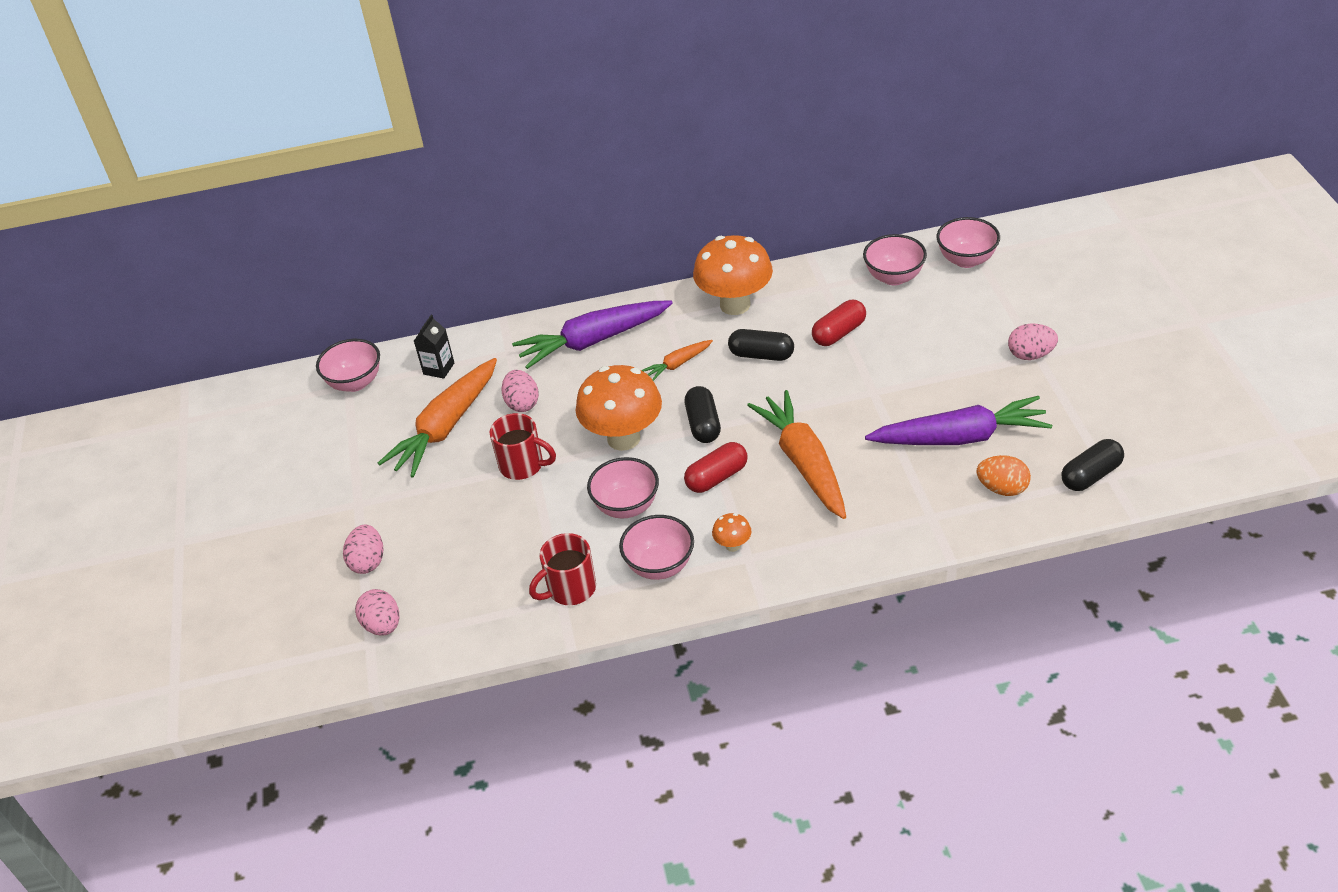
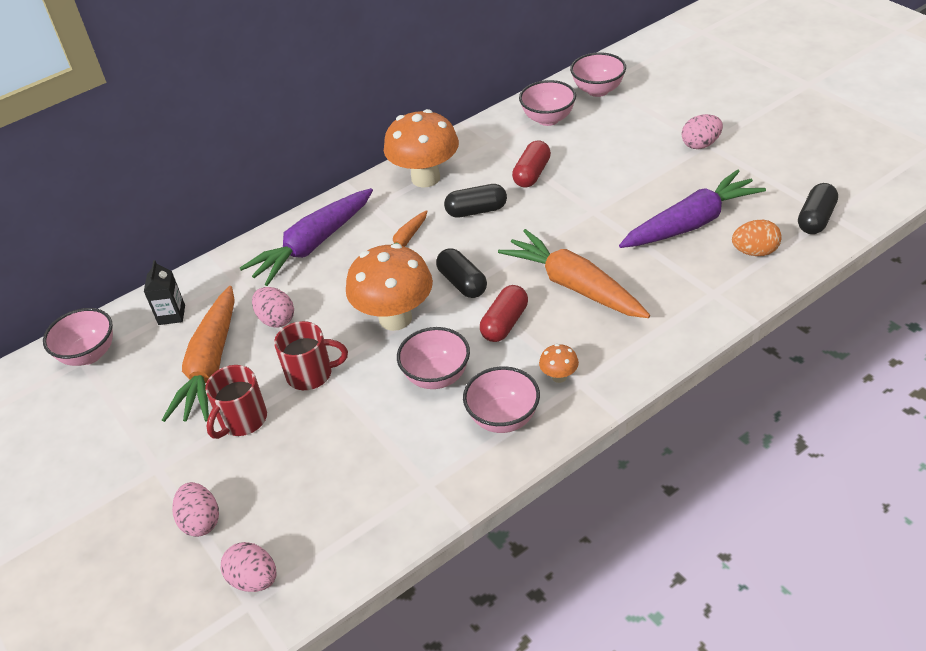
camera: 25 degrees left, 0 degrees up
(570, 589) = (430, 471): red mug -> red mug (242, 420)

